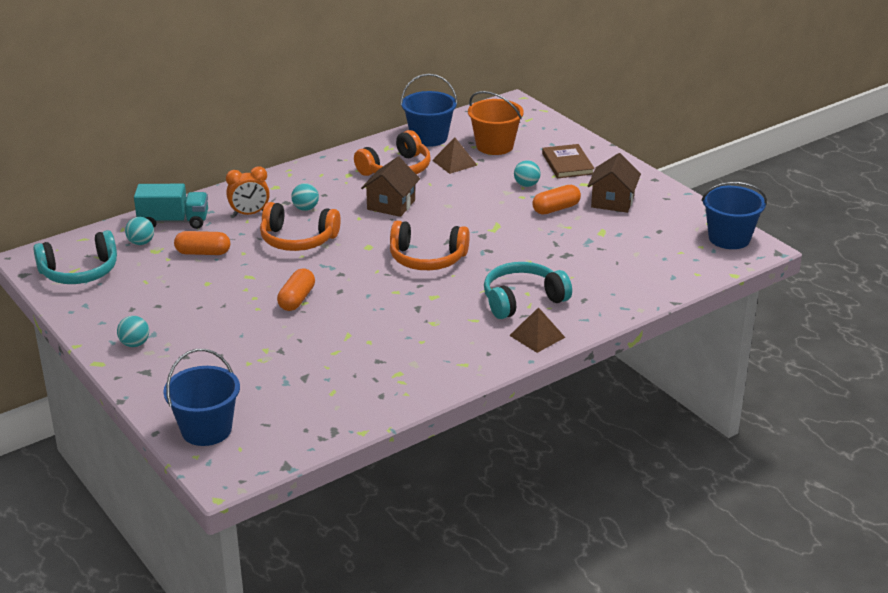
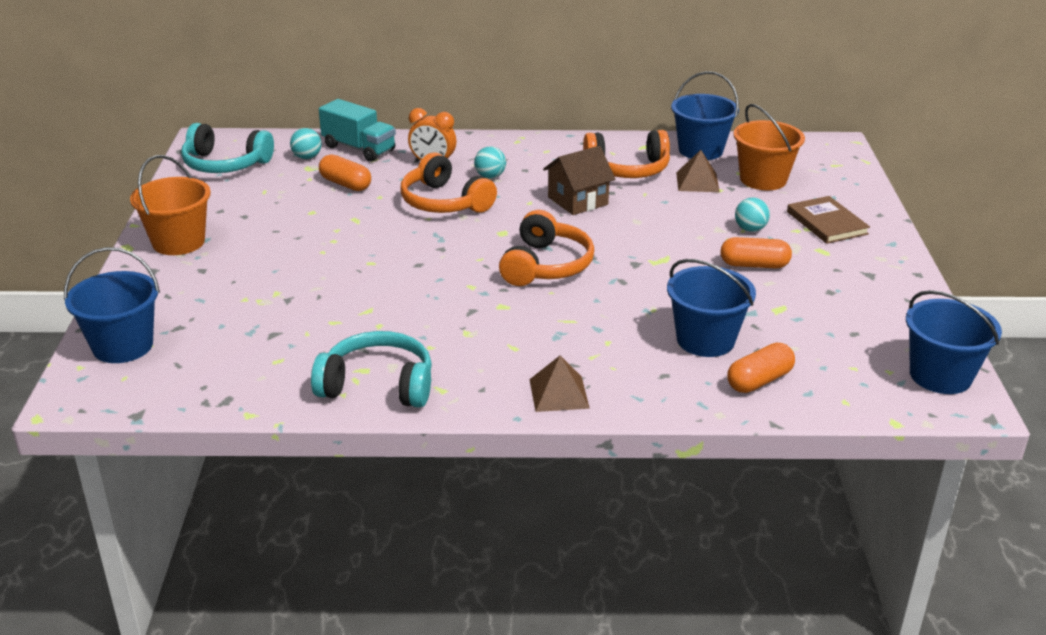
camera: 35 degrees right, 0 degrees up
(135, 344) = (178, 242): turquoise ball -> orange bucket
(297, 299) = (368, 257): orange capsule -> orange capsule (759, 381)
(427, 258) = (546, 265): orange headphones -> orange headphones turned 120 degrees counterclockwise
(522, 300) = (593, 347): turquoise headphones -> turquoise headphones (378, 385)
(567, 164) = (826, 223): brown book -> brown book turned 45 degrees counterclockwise
(582, 268) = (705, 340): none -> blue bucket
(612, 201) = (833, 280): brown house -> none

